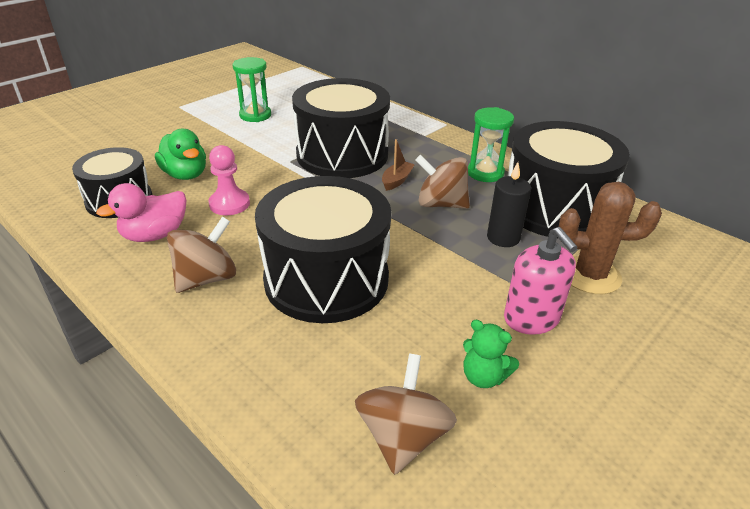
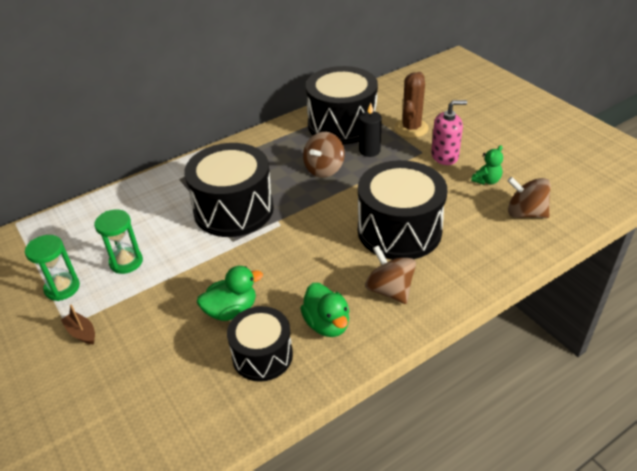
camera: 75 degrees left, 5 degrees up
(155, 235) = (327, 324): pink duck -> green duck
(229, 204) = (291, 279): pink pawn -> none
(396, 180) = (286, 185): brown boat -> brown boat (82, 333)
(485, 173) = (290, 143): green hourglass -> green hourglass (62, 288)

